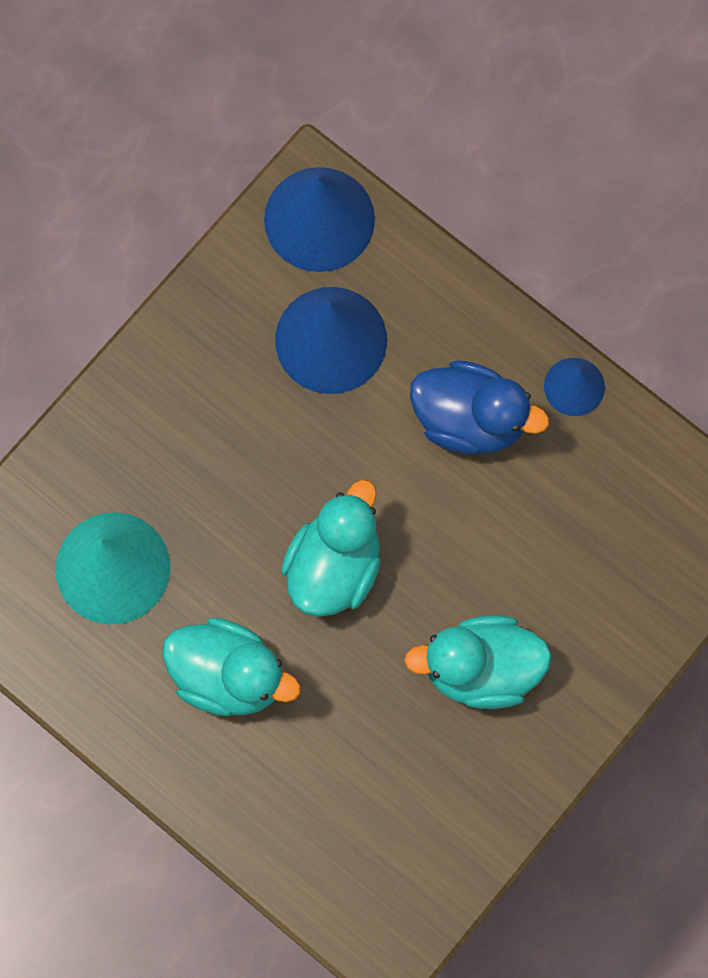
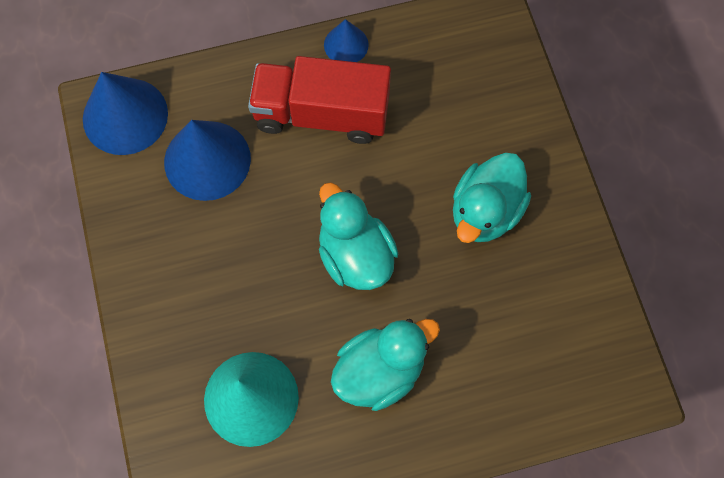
camera: 55 degrees left, 5 degrees down
(470, 420) = (321, 114): blue duck -> red truck

